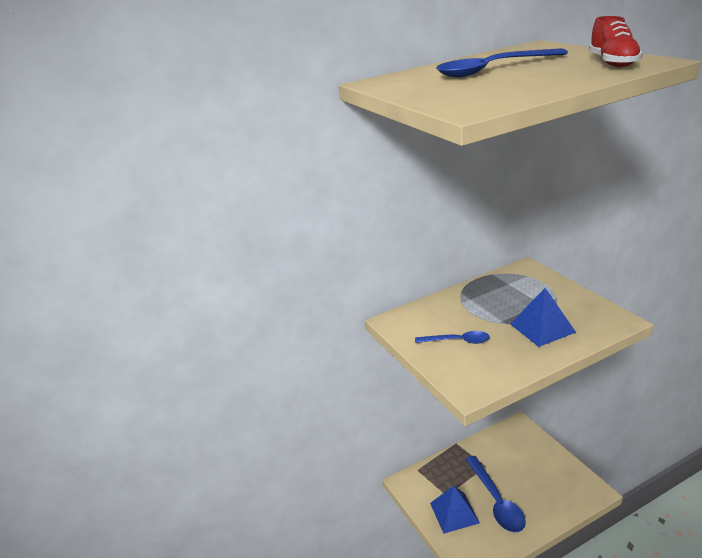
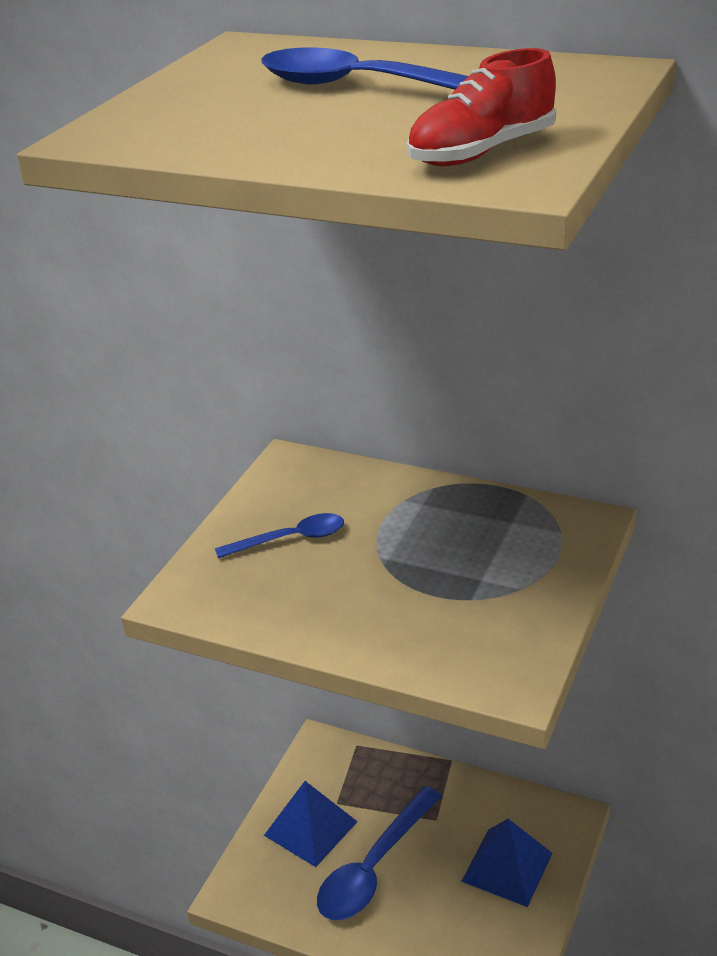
camera: 50 degrees right, 5 degrees up
(457, 341) = (290, 539): blue spoon -> blue spoon turned 75 degrees counterclockwise
(542, 328) = (405, 606): blue pyramid -> blue pyramid (507, 867)

